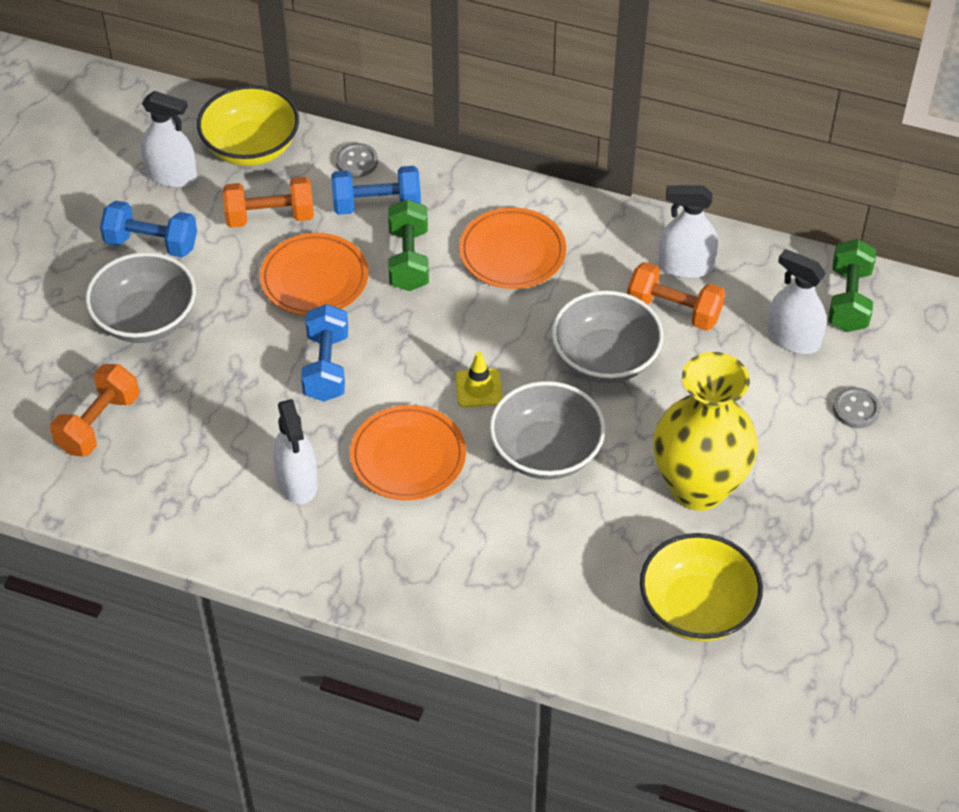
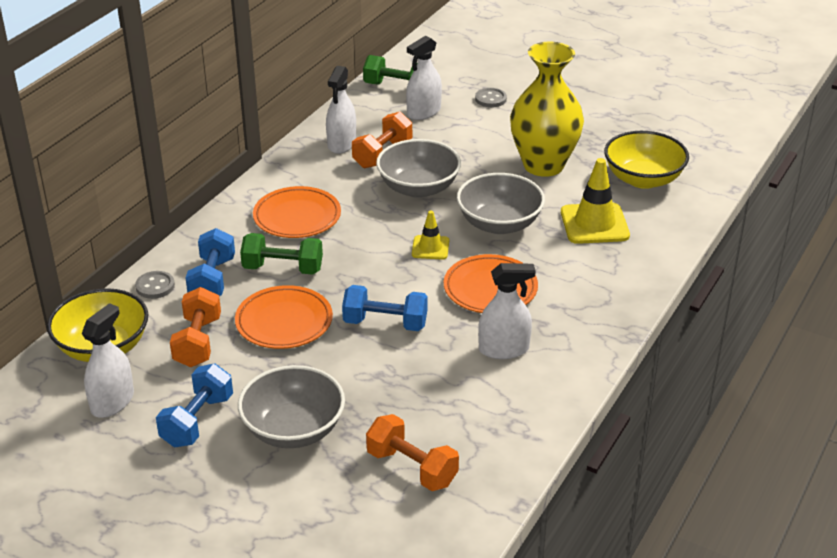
camera: 80 degrees left, 15 degrees down
(571, 555) = (594, 224): none -> yellow traffic cone

